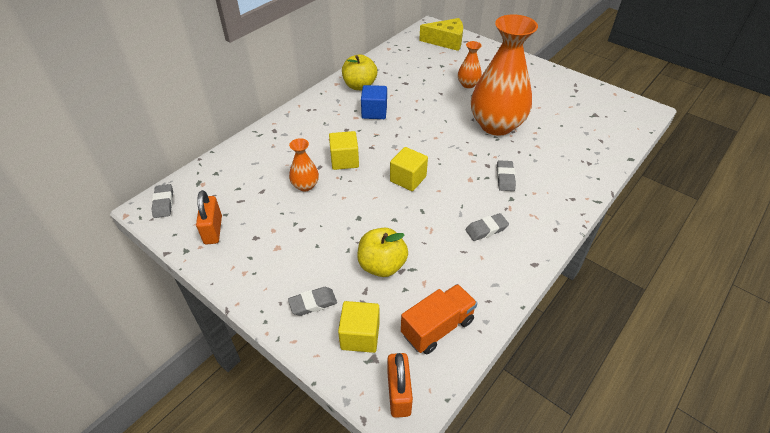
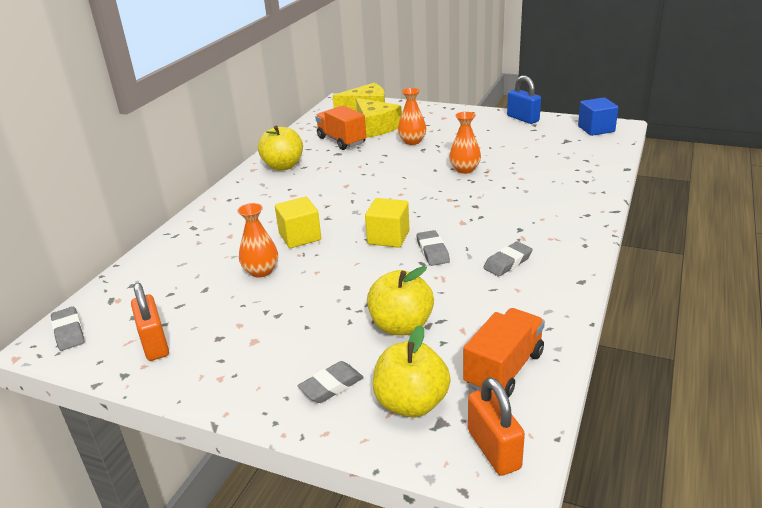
camera: 15 degrees left, 15 degrees down
(360, 336) = (411, 403): yellow cube -> yellow apple
(374, 112) = (314, 186): blue cube -> blue cube (596, 129)
(413, 70) = (341, 140): none -> orange truck
(446, 62) = (376, 127): none -> yellow cheese
(496, 125) = (465, 169): orange vase -> orange vase, size x0.44
(505, 178) = (502, 212): grey eraser -> grey eraser (432, 251)
(569, 81) = (523, 119): none -> blue padlock

